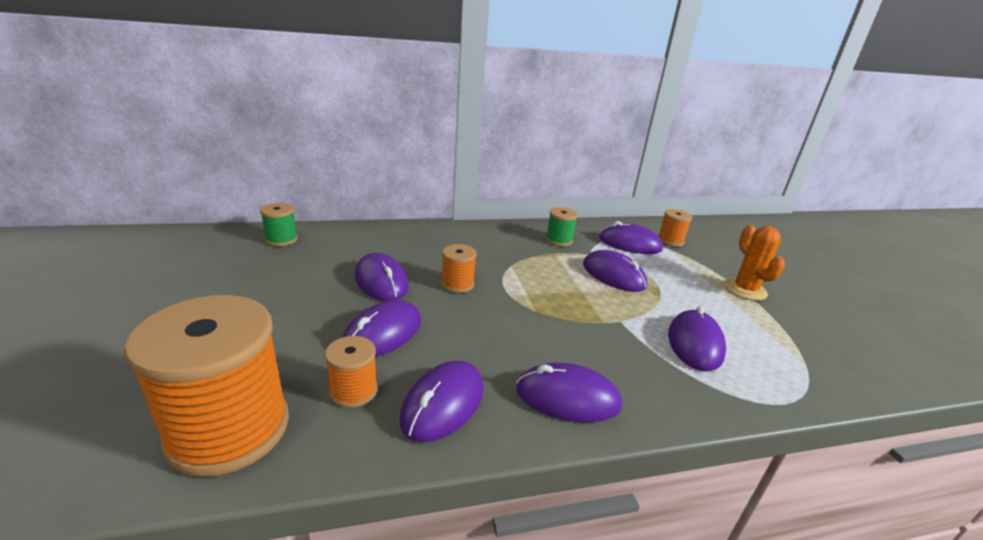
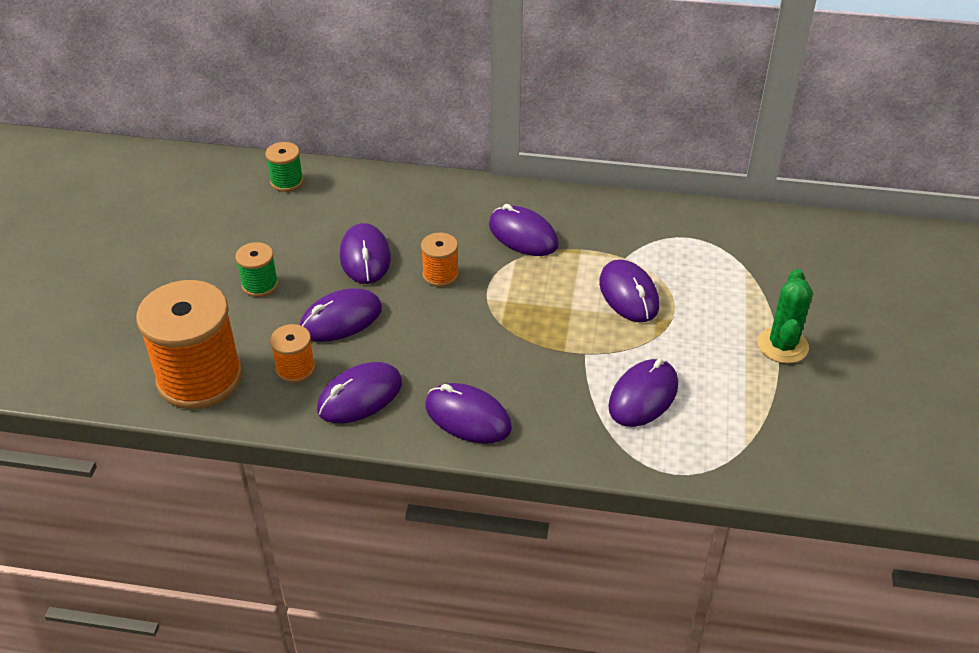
camera: 25 degrees right, 15 degrees up
(559, 240) = (602, 229): green spool -> green spool (260, 285)
(629, 244) = (694, 250): purple mouse -> purple mouse (523, 235)
(670, 241) = (759, 253): orange spool -> none
(745, 289) = (782, 345): orange cactus -> green cactus

